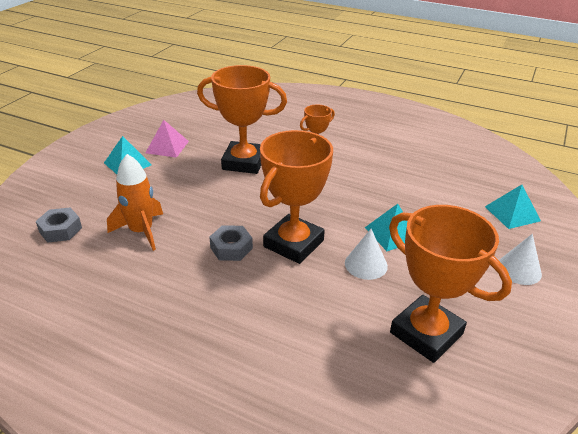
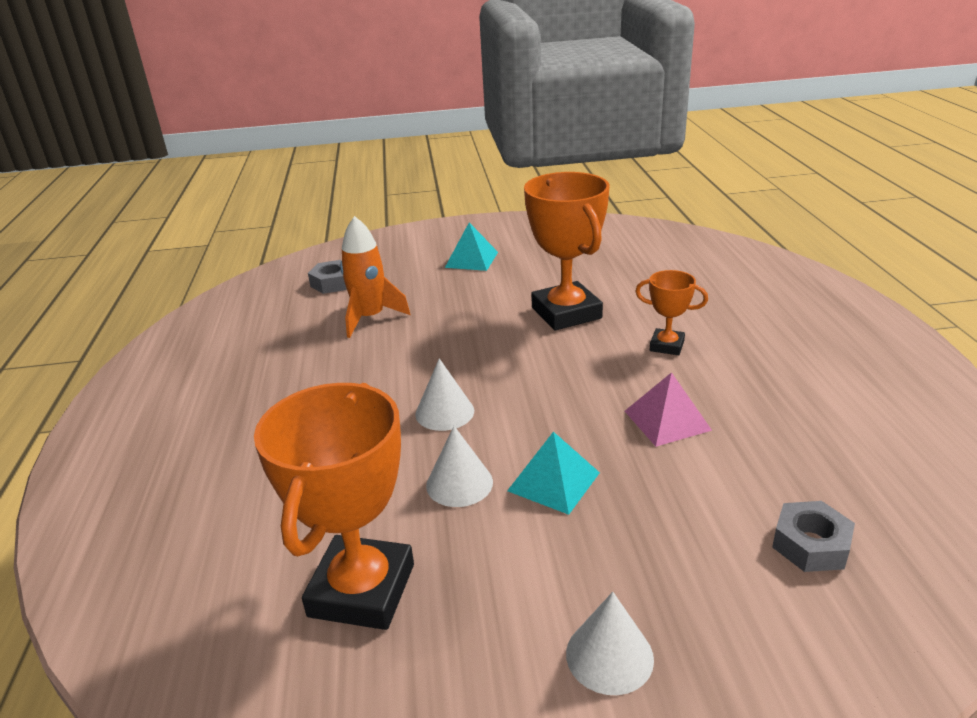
camera: 60 degrees right, 5 degrees down
(167, 147) = (531, 262): pink pyramid -> pink pyramid (667, 420)
(231, 248) = (394, 376): grey nut -> grey nut (810, 544)
(293, 244) = (444, 412): orange trophy -> white cone
(512, 213) = (776, 599): turquoise pyramid -> none

